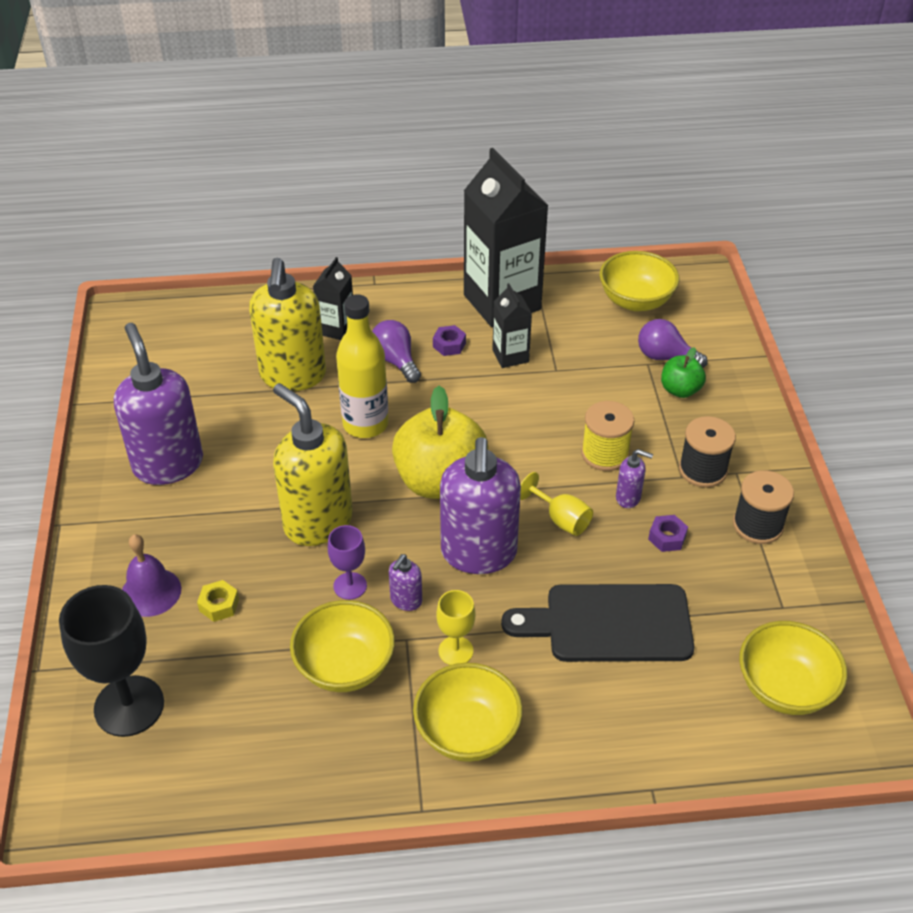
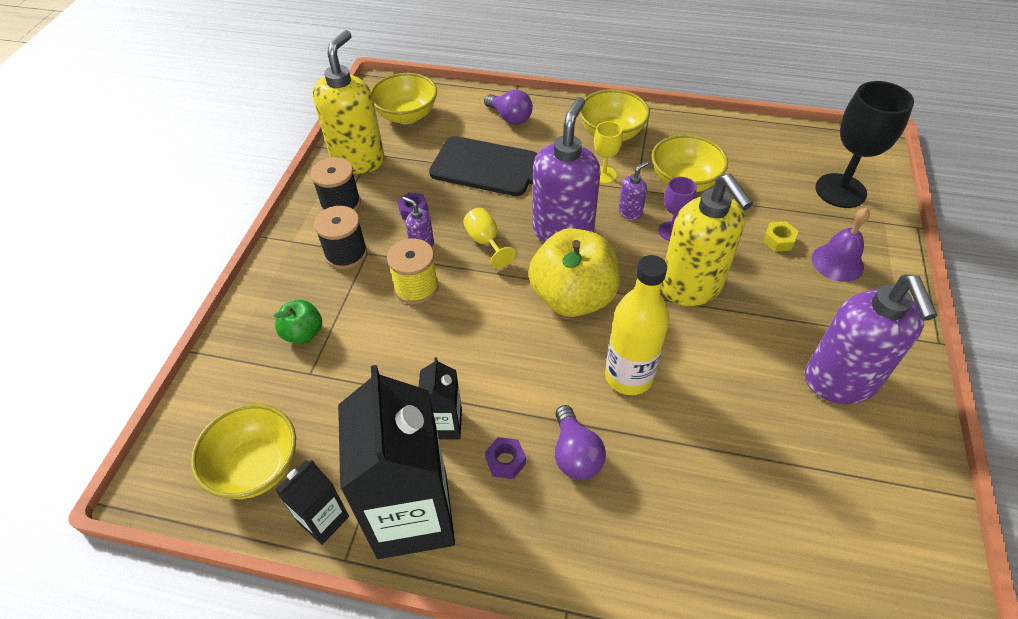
camera: 160 degrees left, 5 degrees up
(293, 376) = (700, 466): yellow soap dispenser -> yellow soap dispenser (358, 160)
(336, 329) = (636, 531): black carton -> black carton (323, 519)
(665, 357) = (287, 376): purple light bulb -> purple light bulb (510, 118)

